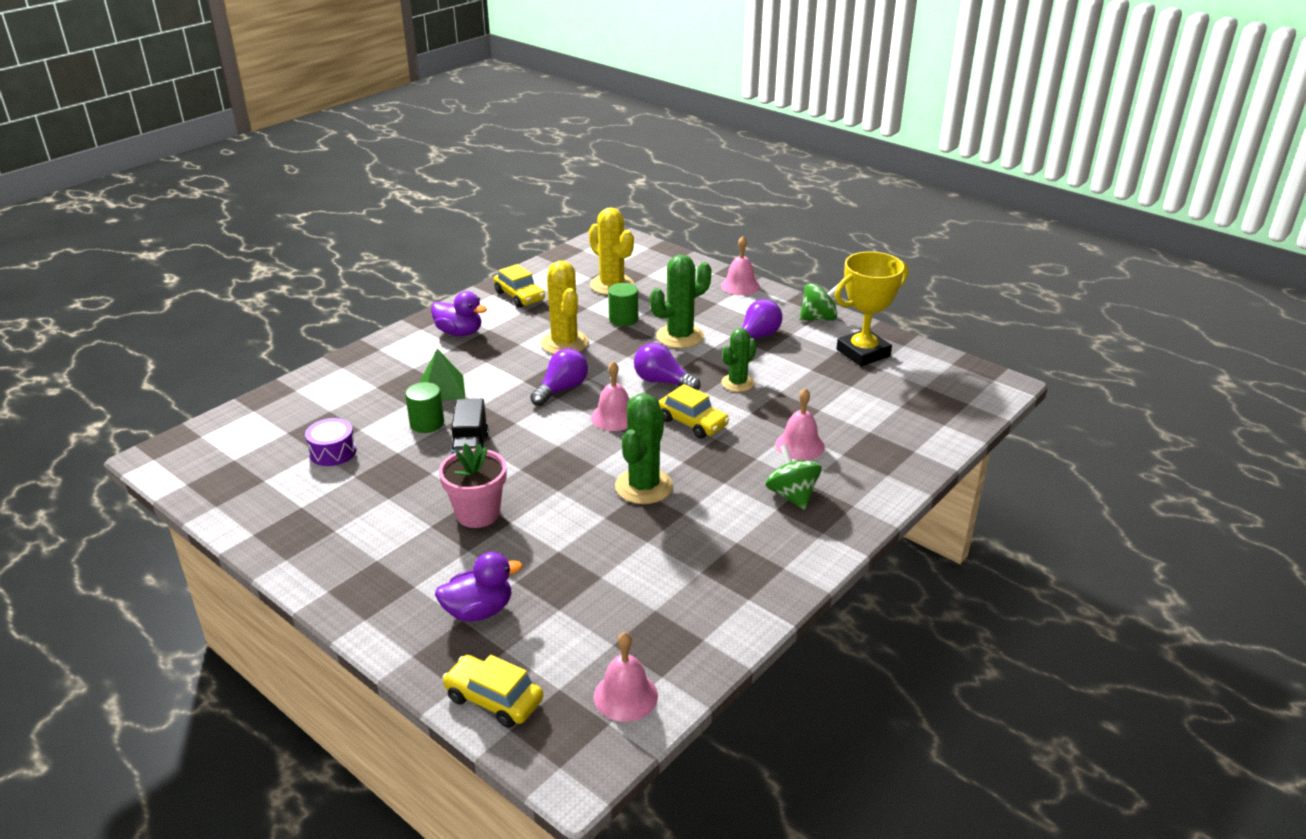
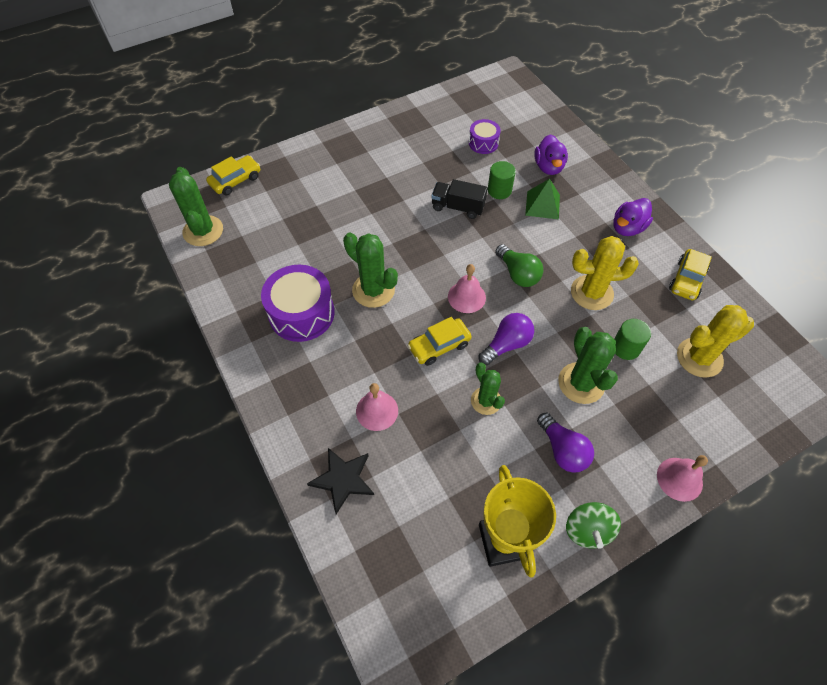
camera: 110 degrees right, 25 degrees up
(478, 513) = (387, 199): pink flower pot -> none
(478, 611) = (301, 185): purple duck -> purple duck (548, 167)
(519, 296) = (687, 280): yellow car -> yellow car turned 45 degrees counterclockwise
(562, 389) = (518, 274): purple light bulb -> green light bulb
(625, 696) = (203, 231): pink bell -> green cactus
(714, 536) = (301, 313): none -> purple drum
(792, 495) = (319, 378): green spinning top -> none
(888, 448) = (343, 479): none -> black star

